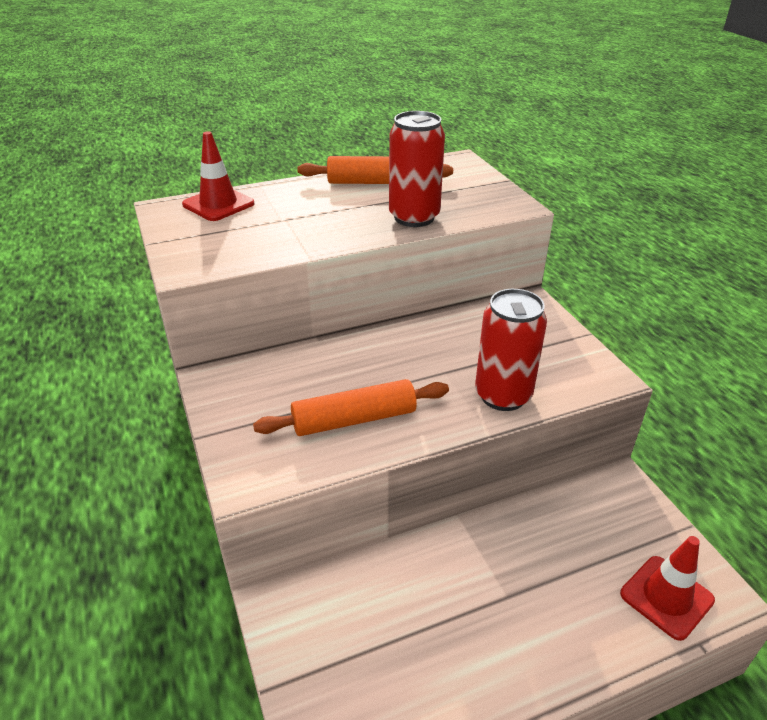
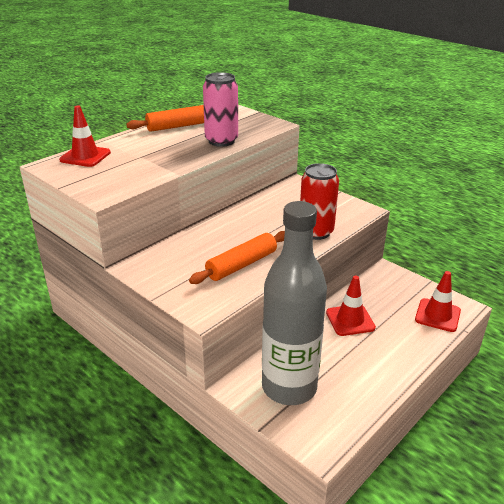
camera: 25 degrees left, 5 degrees down
(347, 636) = (289, 387): none -> grey bottle
(414, 217) = (221, 141): red can -> pink can
(511, 552) = (350, 320): none -> red traffic cone

